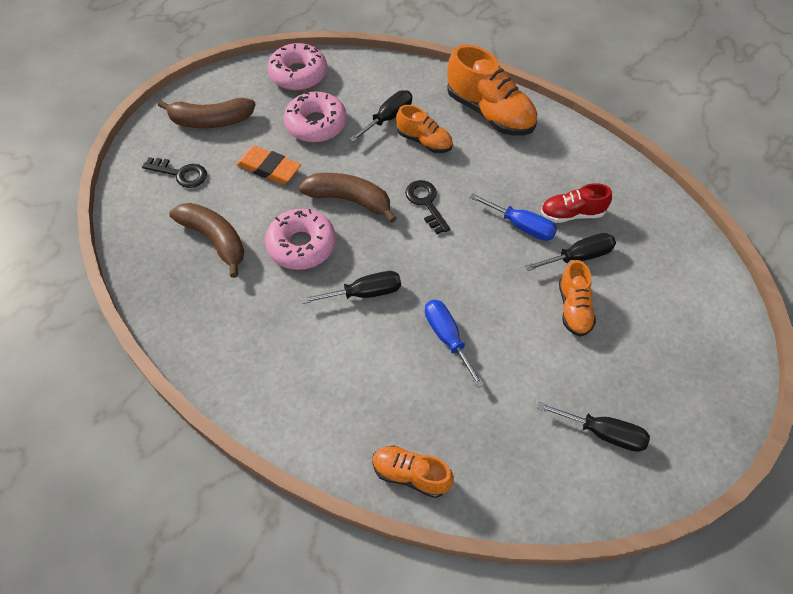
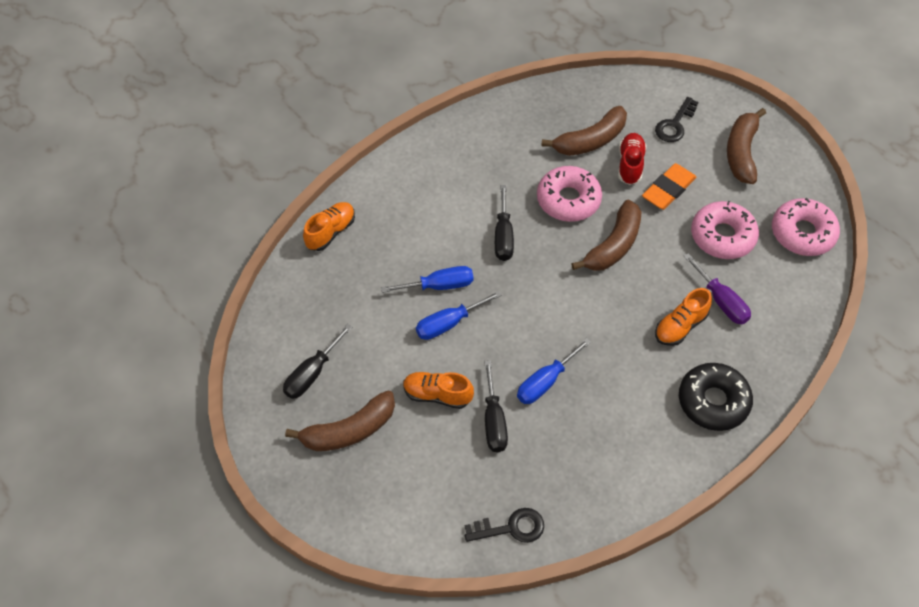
camera: 105 degrees right, 0 degrees up
(388, 118) = (721, 301): black screwdriver -> purple screwdriver
(426, 203) = (595, 307): black key -> black key (511, 528)
(490, 113) = (713, 401): orange shoe -> black donut
(490, 318) = (448, 323): none -> blue screwdriver
(572, 214) = (549, 434): red shoe -> red shoe (630, 165)
(648, 376) = (349, 430): none -> brown banana

